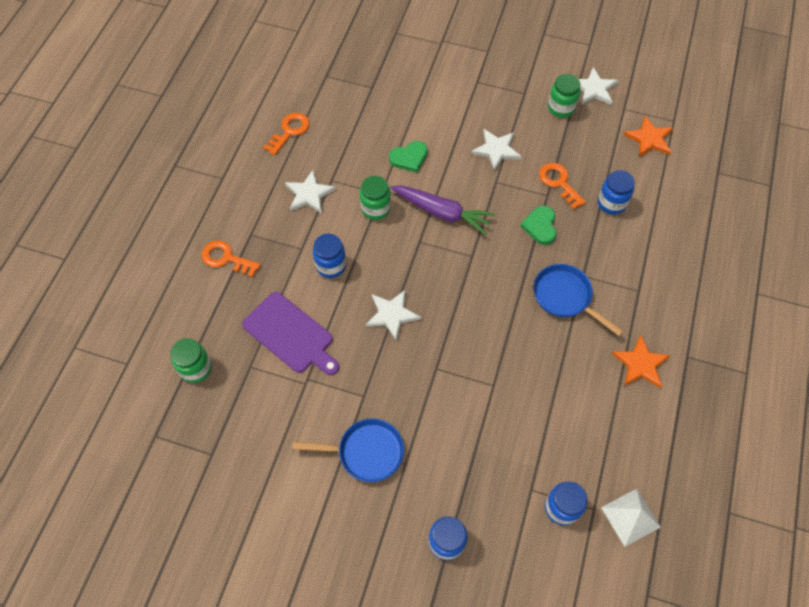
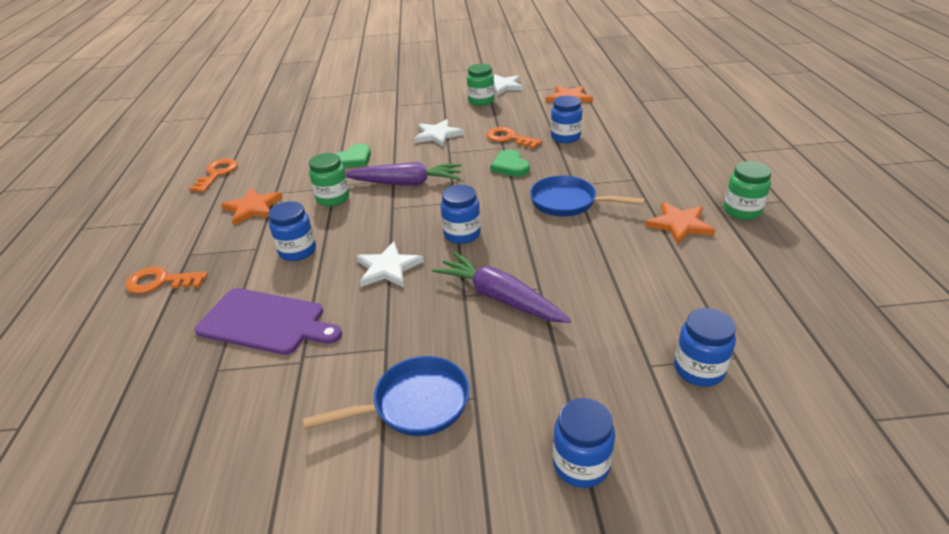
camera: 20 degrees left, 25 degrees down
(196, 368) = (133, 397): green jar -> green jar (742, 211)
(309, 194) = (253, 208): white star -> orange star
(460, 382) = (500, 298): none -> purple carrot
(462, 300) = (462, 234): none -> blue jar
(630, 517) = (782, 349): white pyramid -> none

